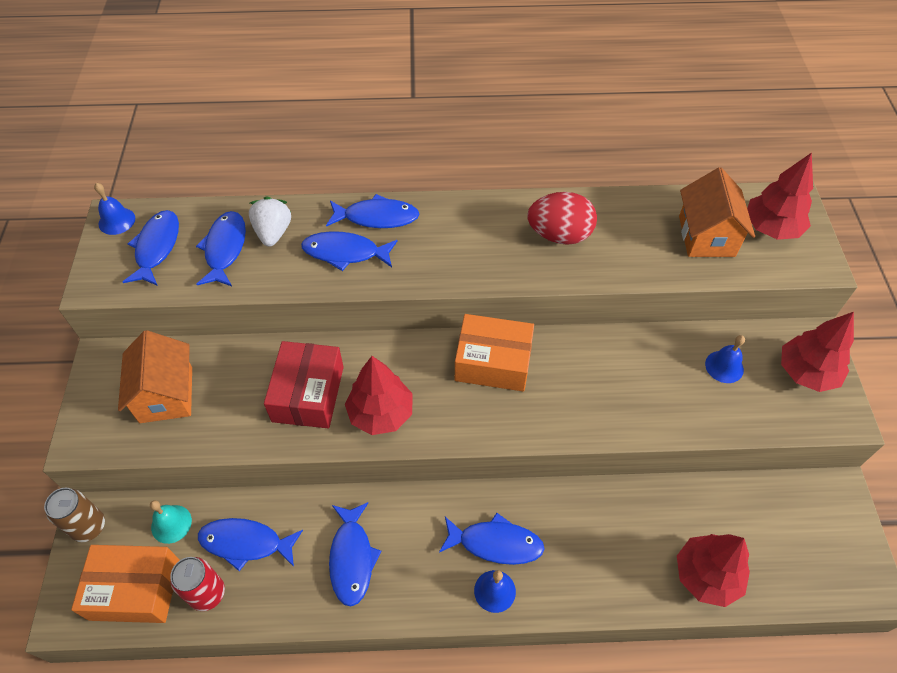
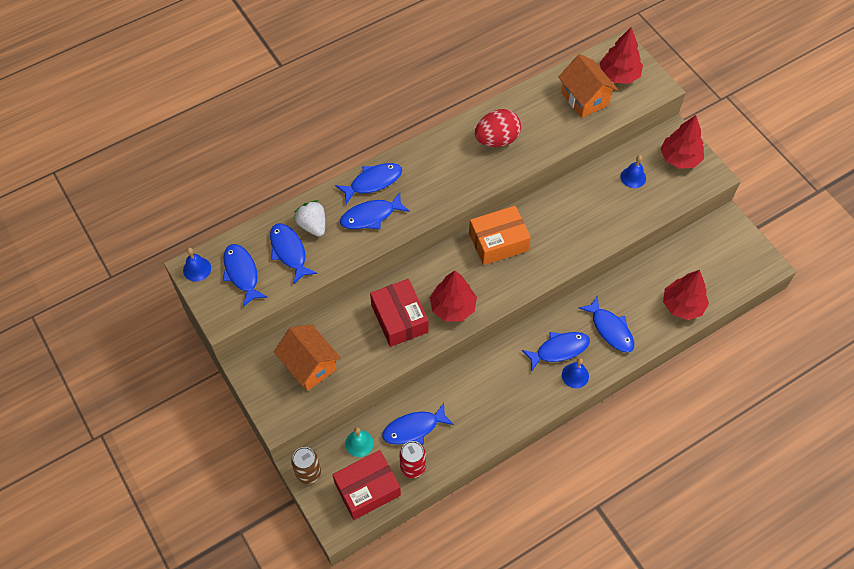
camera: 30 degrees left, 5 degrees up
(135, 589) = (367, 489): orange box -> red box
(352, 558) = (483, 402): blue fish -> blue fish (610, 329)

